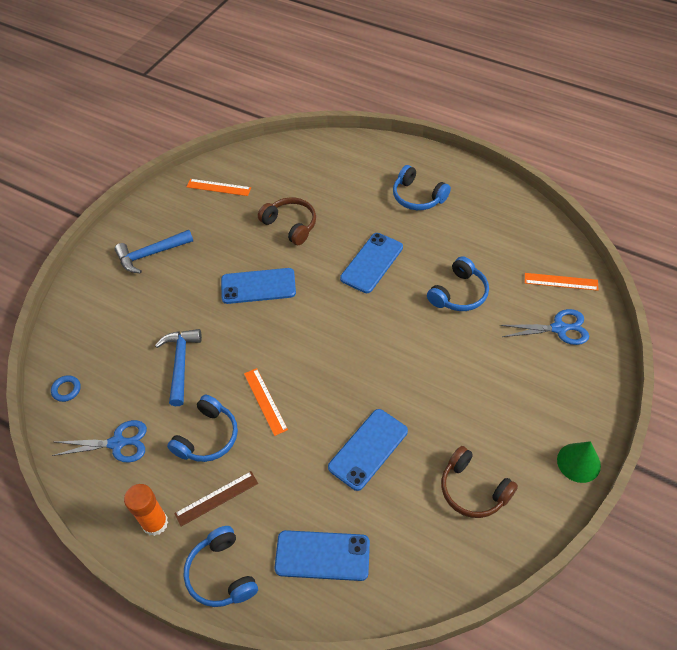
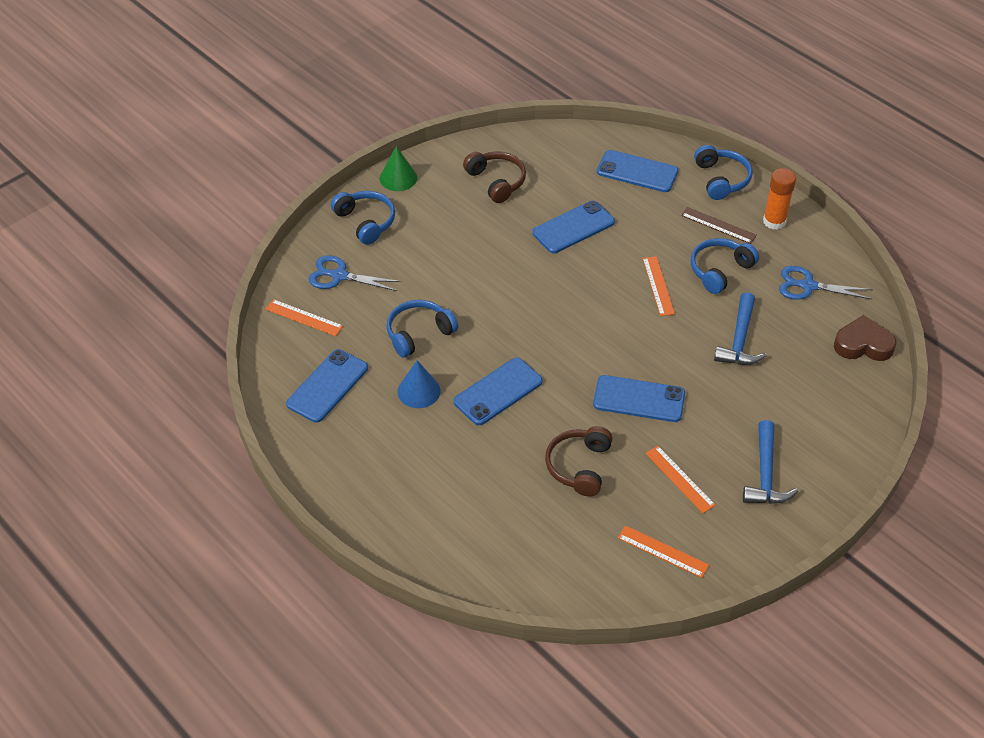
camera: 165 degrees left, 5 degrees down
(66, 390) = (863, 344): blue ring -> brown heart
(151, 254) = (765, 474): blue hammer -> blue hammer turned 105 degrees clockwise
(215, 235) = (680, 479): none -> orange ruler
(216, 498) = (718, 225): brown ruler -> brown ruler turned 45 degrees clockwise
(291, 225) = (579, 466): brown headphones -> brown headphones turned 45 degrees clockwise
(417, 197) = (402, 461): blue headphones -> blue headphones (366, 222)
(433, 247) = (419, 391): none -> blue cone
(503, 233) = (327, 386): none -> blue phone

